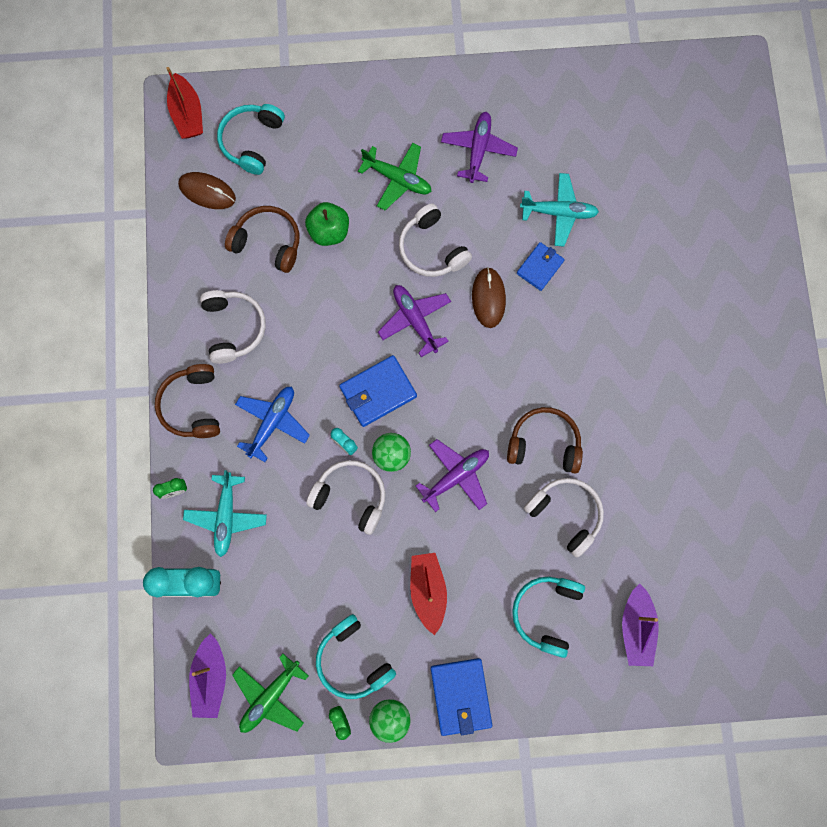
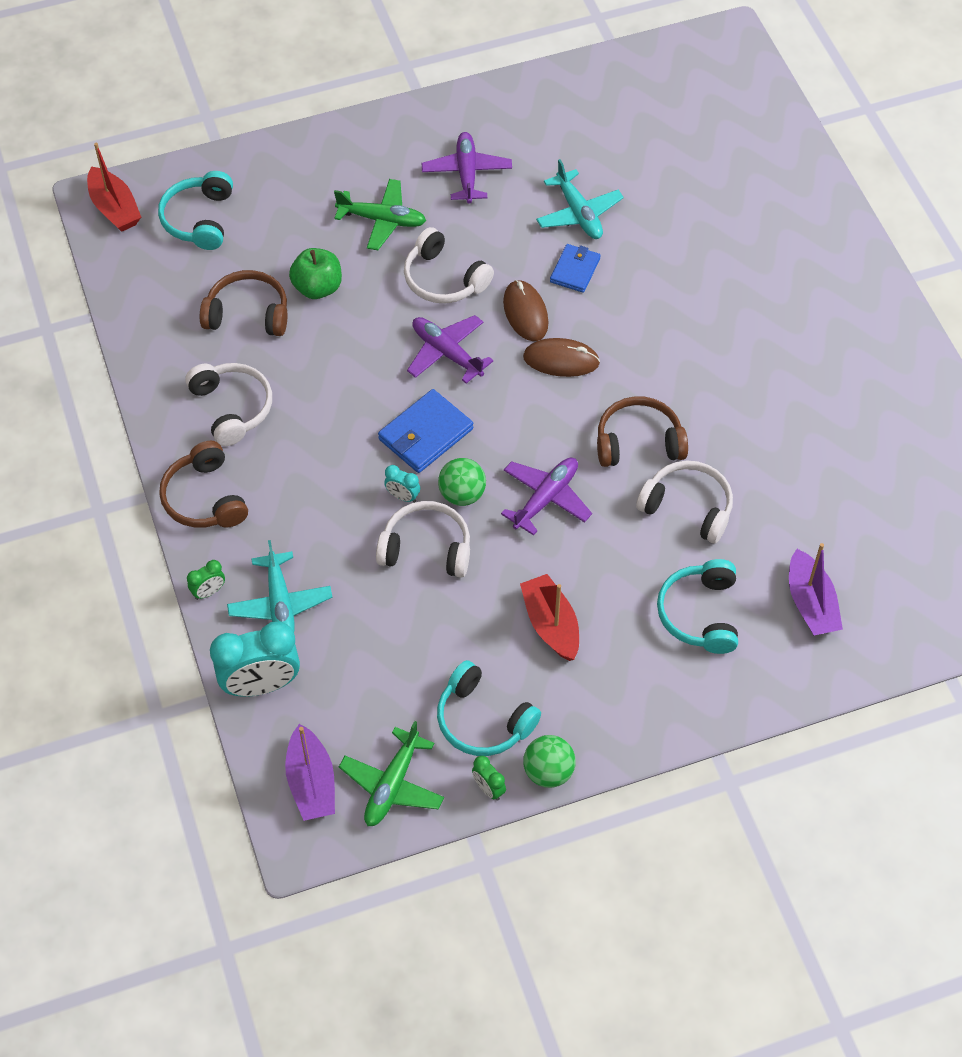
camera: 15 degrees left, 20 degrees down
(207, 192) = (160, 279): brown mouse -> brown mouse (561, 360)
(272, 422) = (308, 493): blue plane -> none
(460, 696) = (626, 726): blue wallet -> none
(559, 212) = (578, 213): turquoise plane -> turquoise plane turned 75 degrees clockwise

